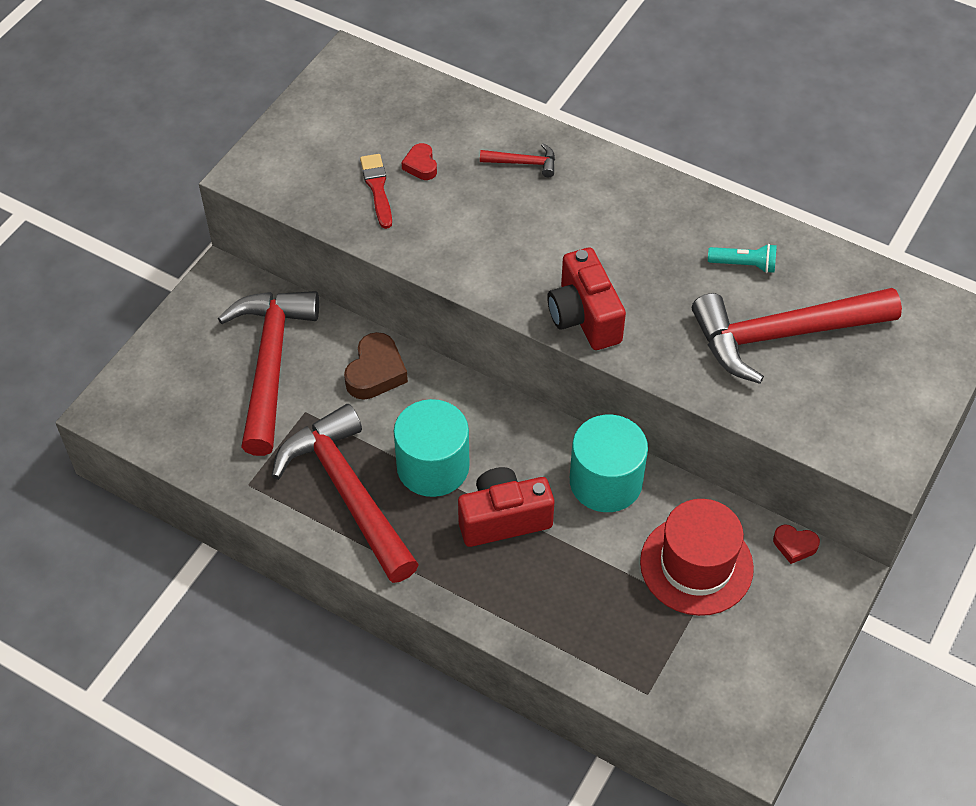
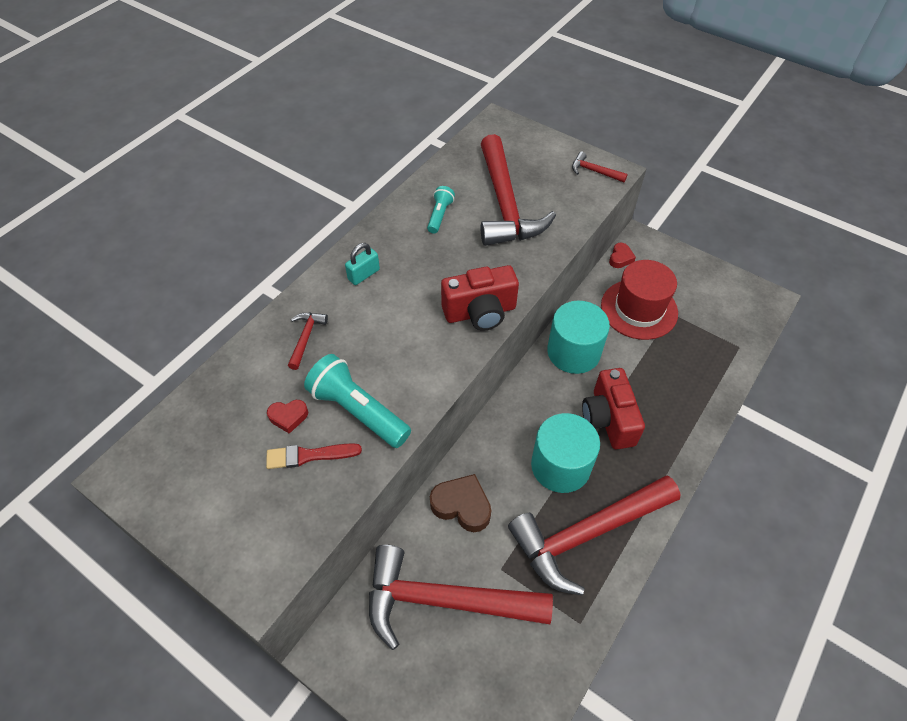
camera: 85 degrees left, 0 degrees up
(433, 219) = (358, 411): none -> turquoise flashlight
(625, 200) = (363, 274): none -> turquoise padlock
(882, 442) = (594, 171): none -> red hammer

